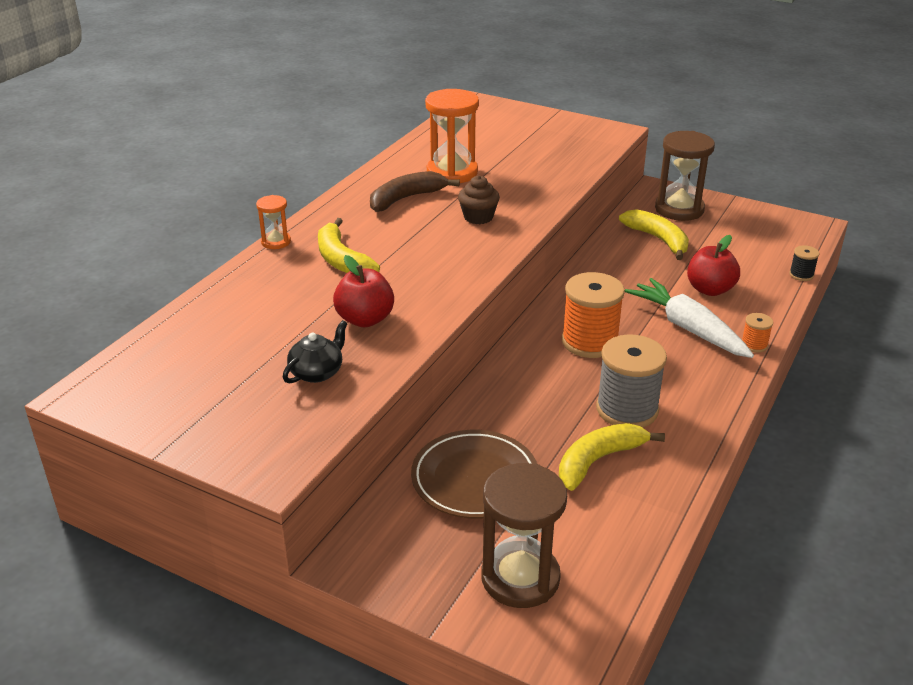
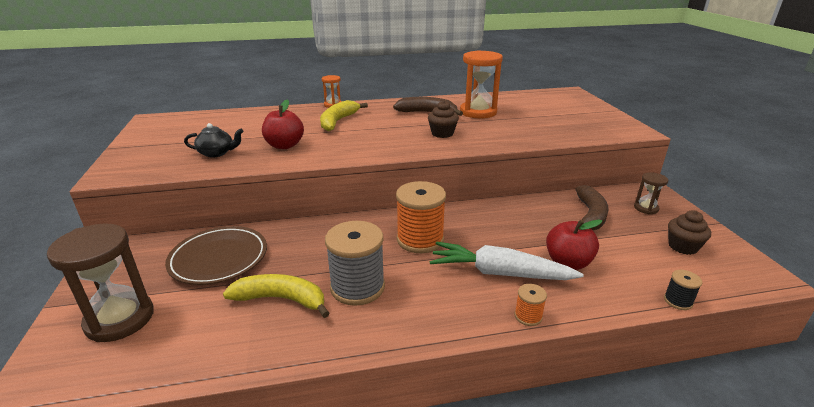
camera: 50 degrees right, 5 degrees down
(658, 239) = (590, 216): yellow banana -> brown banana
(679, 209) = (646, 208): brown hourglass -> brown hourglass, size x0.51
(687, 328) = (499, 273): white carrot -> white carrot turned 90 degrees counterclockwise
(746, 230) = (682, 246): none -> brown cupcake

